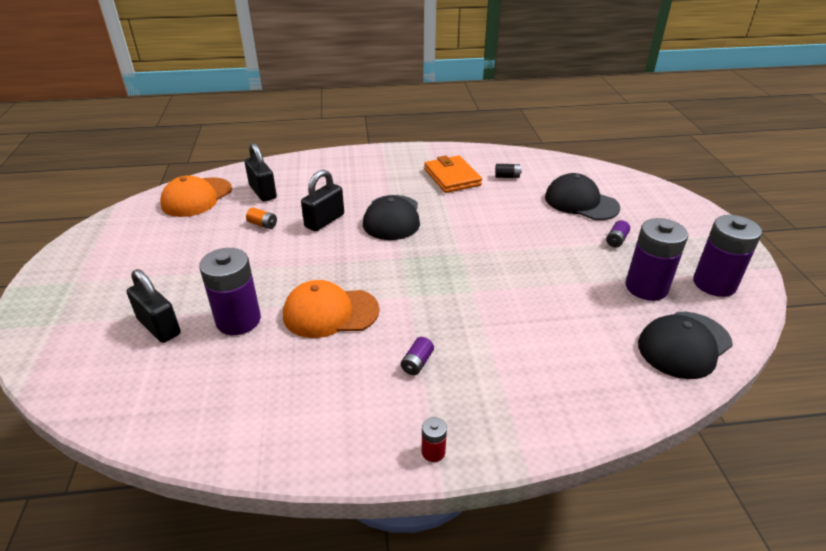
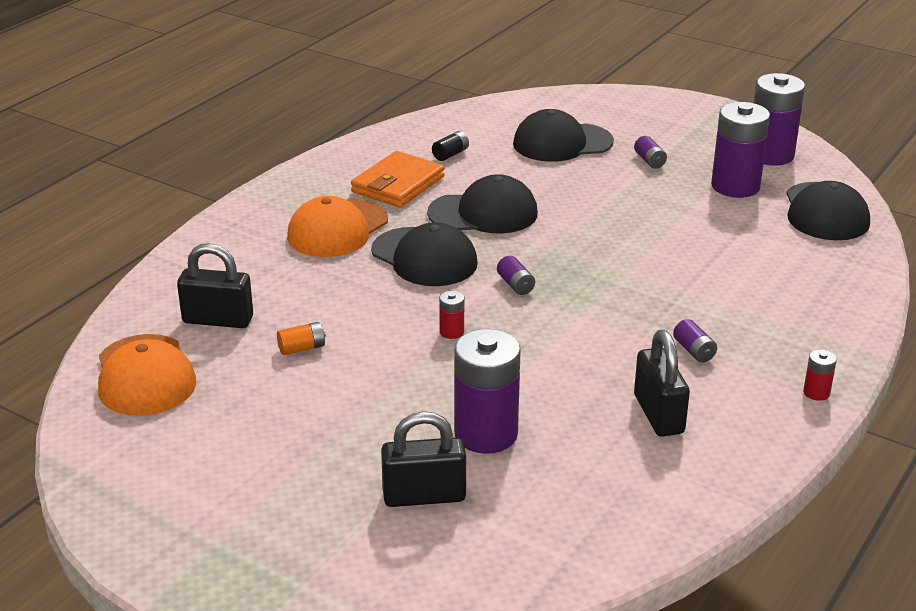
camera: 50 degrees left, 5 degrees down
(324, 221) = (362, 302): black padlock -> black padlock (658, 414)
(329, 260) = (451, 332): none -> red battery
(330, 312) = (551, 369): orange cap -> orange cap (337, 229)
(404, 258) = (515, 285): none -> purple battery
(452, 177) = (398, 184): orange wallet -> orange wallet turned 75 degrees counterclockwise
(463, 214) = (483, 213): none -> black cap

